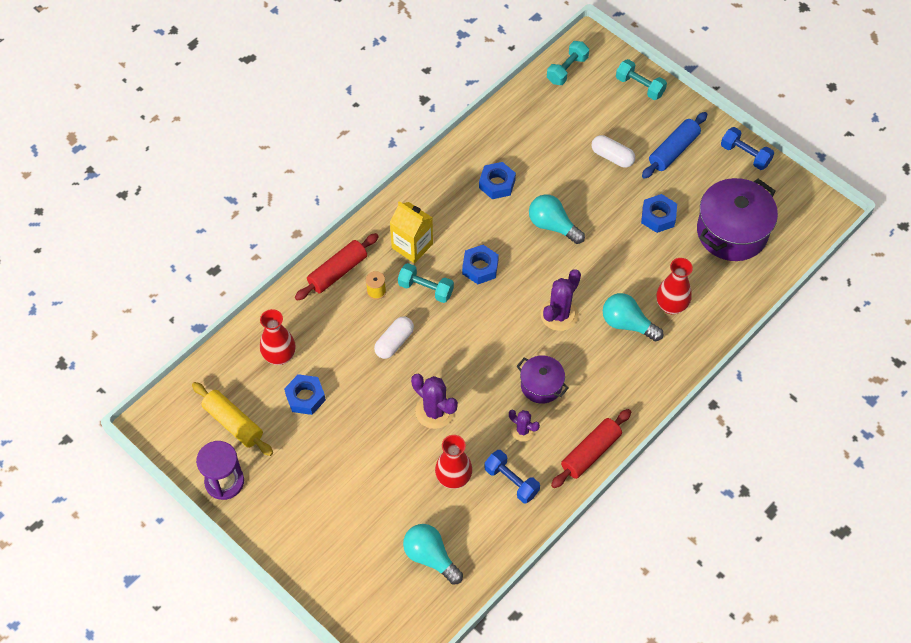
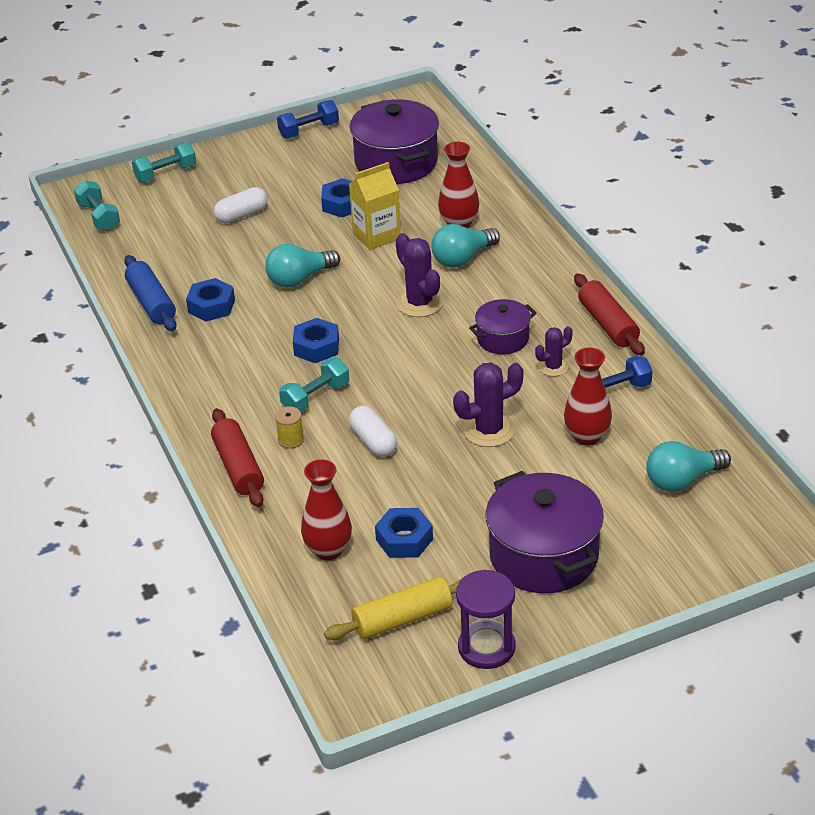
camera: 65 degrees left, 20 degrees down
(320, 489) = (543, 556): none -> purple pot
(412, 246) = (247, 394): yellow carton -> yellow carton (376, 235)
(673, 150) = (267, 173): blue rolling pin -> blue rolling pin (151, 303)

